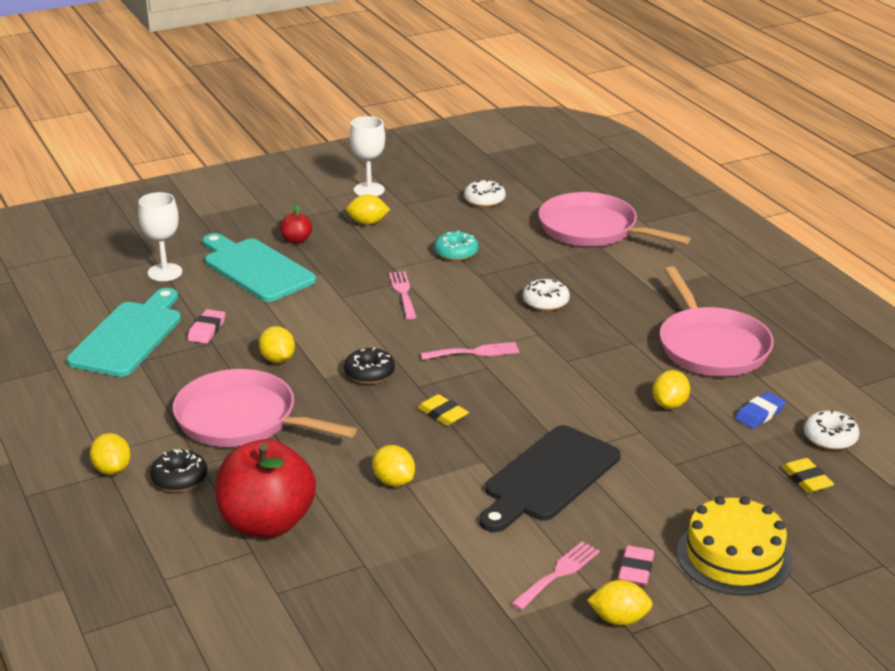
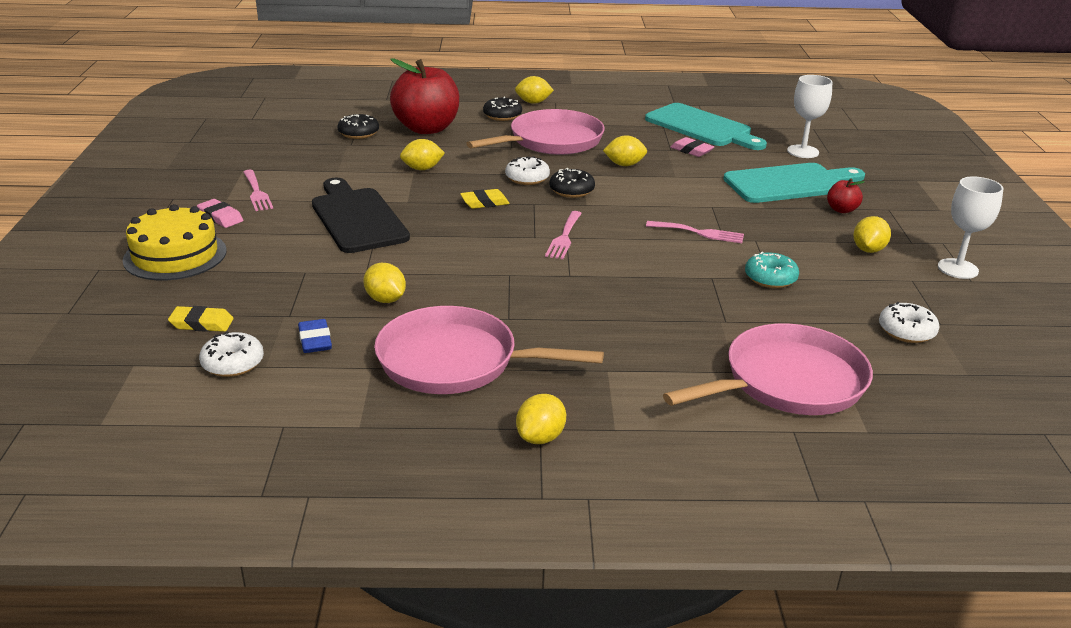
camera: 115 degrees right, 0 degrees up
(324, 573) = (358, 133): none -> black donut
(545, 302) = (627, 296): white donut -> white donut (527, 178)
(619, 619) = (189, 198): yellow lemon -> yellow lemon (540, 437)

